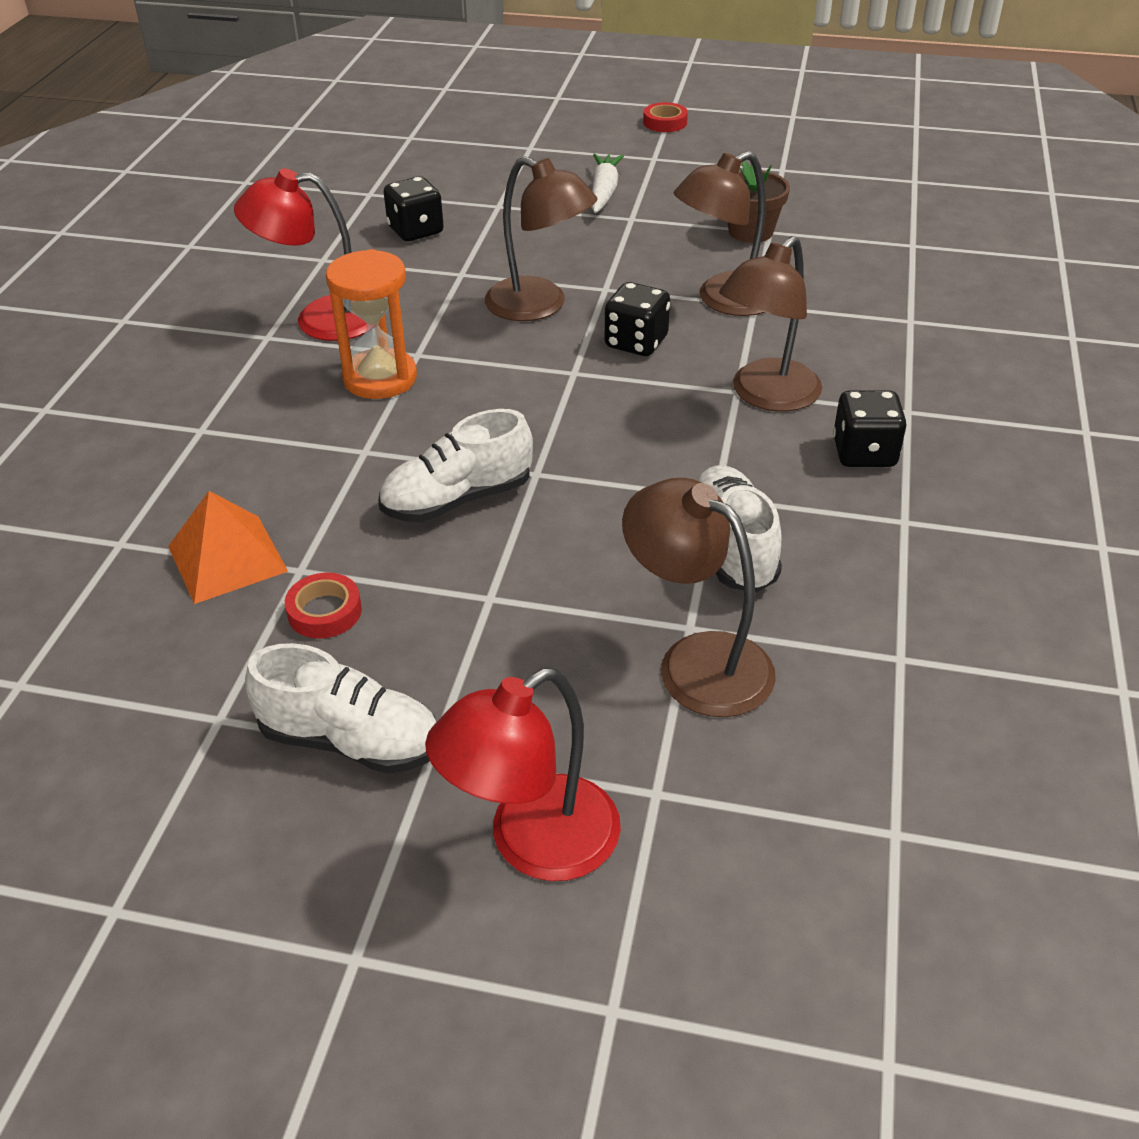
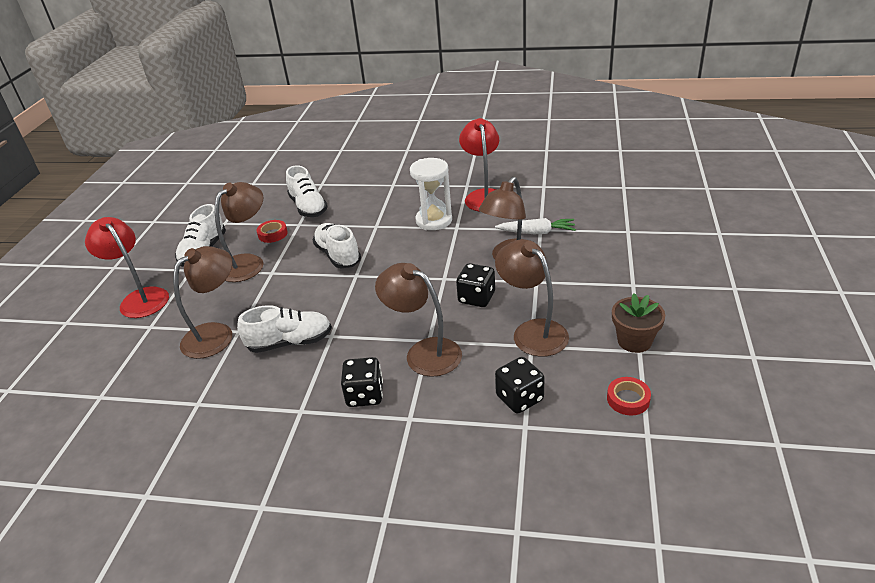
camera: 90 degrees right, 5 degrees down
(227, 558) = (308, 207): orange pyramid -> white shoe
(380, 378) = (434, 220): orange hourglass -> white hourglass
(416, 231) = (584, 208): black dice -> black dice (519, 398)
(437, 642) = (248, 263): none -> brown lamp
(603, 192) = (665, 270): white carrot -> white carrot (536, 232)
(665, 122) = (804, 289): red tape -> red tape (628, 399)

